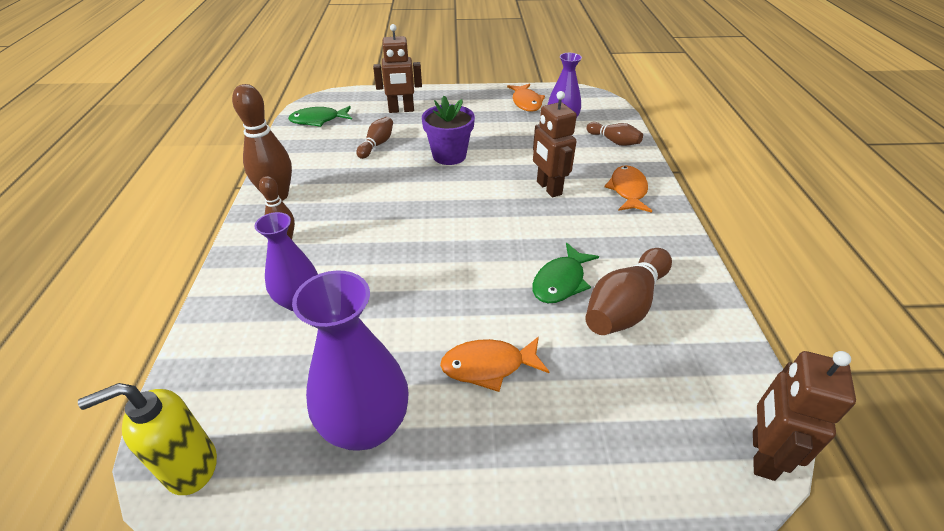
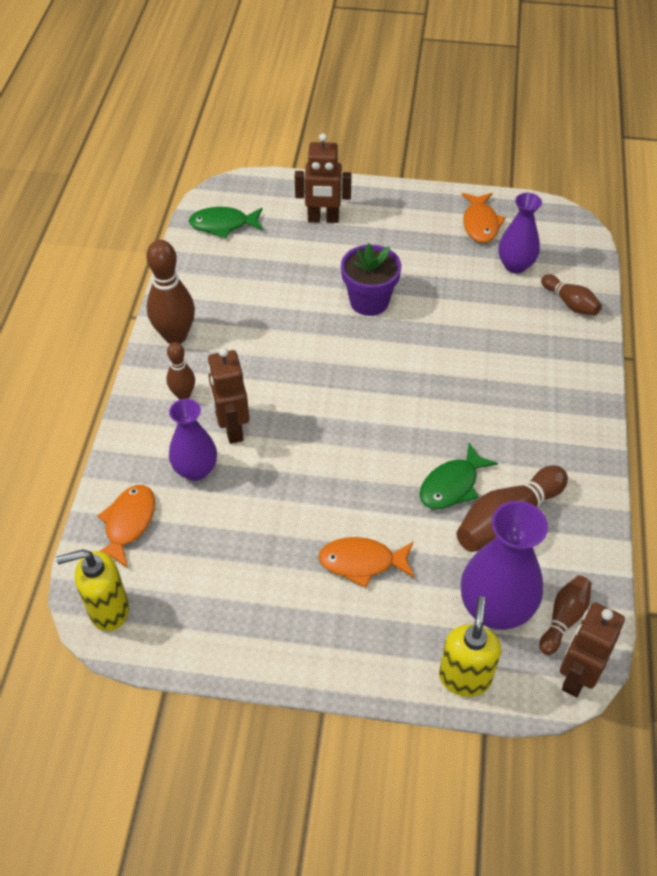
camera: 10 degrees right, 10 degrees up
(366, 425) = (249, 599): purple vase -> purple vase (495, 608)
(377, 145) = (288, 273): brown bowling pin -> brown bowling pin (563, 619)
(548, 188) = (471, 364): brown robot -> brown robot (232, 429)
(628, 190) = (561, 380): orange fish -> orange fish (128, 523)
(639, 478) = (464, 677): none -> yellow soap dispenser

